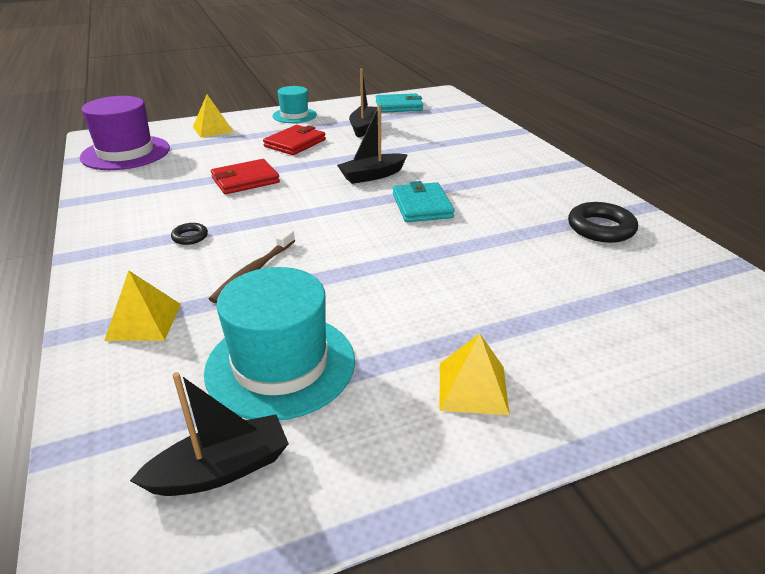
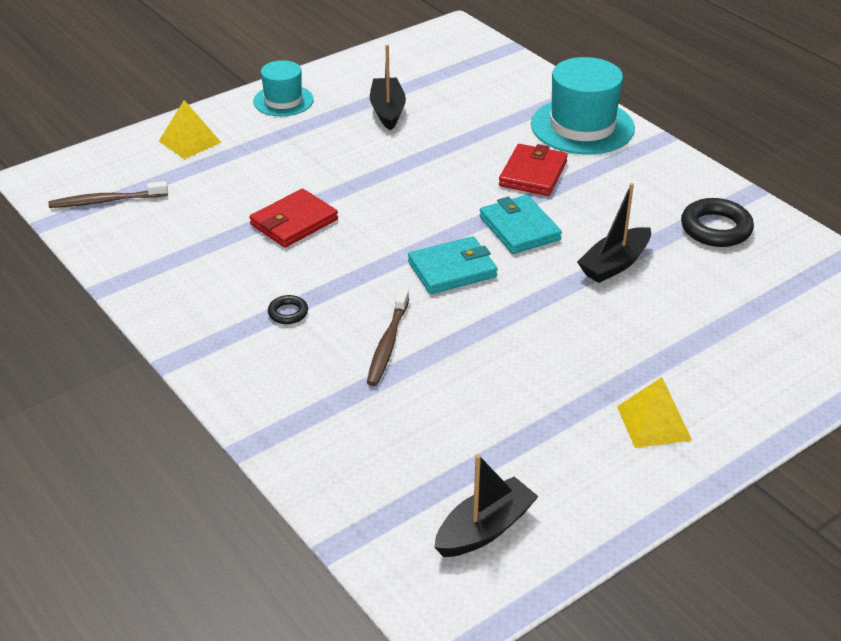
camera: 15 degrees left, 5 degrees up
(126, 153) = (106, 201): purple hat -> brown toothbrush
(144, 321) = (317, 418): yellow pyramid -> none
(280, 365) = (477, 435): turquoise hat -> turquoise hat (582, 126)
(295, 143) = (316, 152): red wallet -> red wallet (533, 174)
(372, 175) = (441, 191): black boat -> black boat (614, 264)
(399, 106) = (412, 64): turquoise wallet -> turquoise wallet (452, 269)

